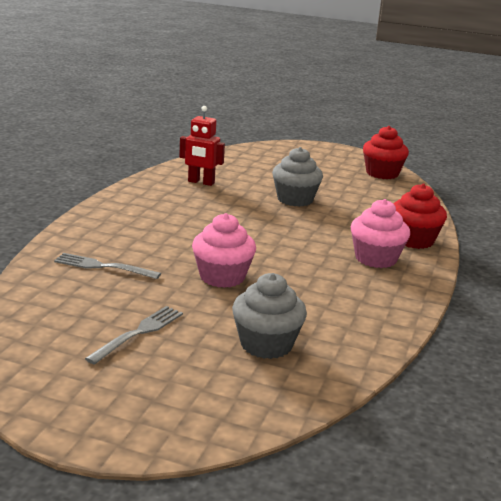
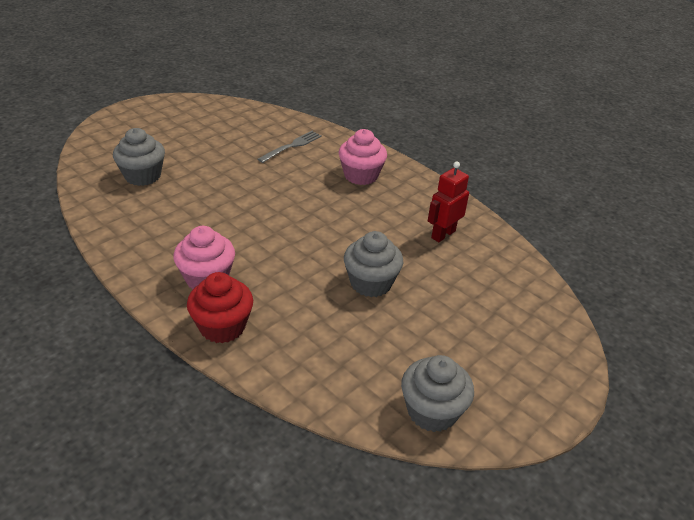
camera: 115 degrees right, 15 degrees up
(138, 333) = (198, 139): grey fork -> none
(222, 277) = (240, 187): pink cupcake -> pink cupcake (361, 175)
(382, 173) = (432, 411): red cupcake -> grey cupcake

